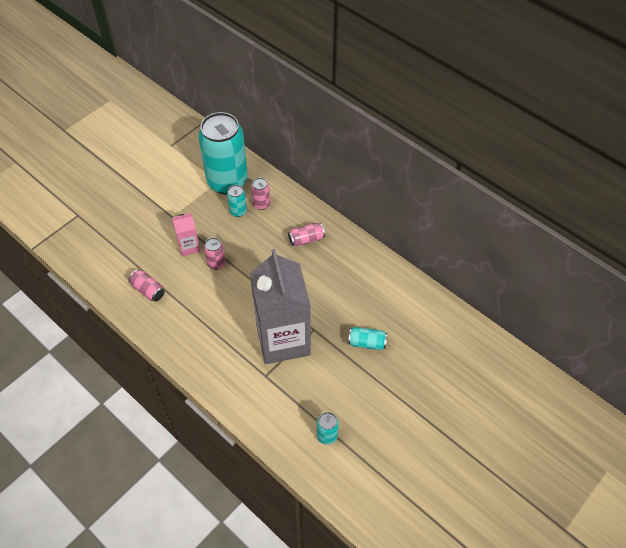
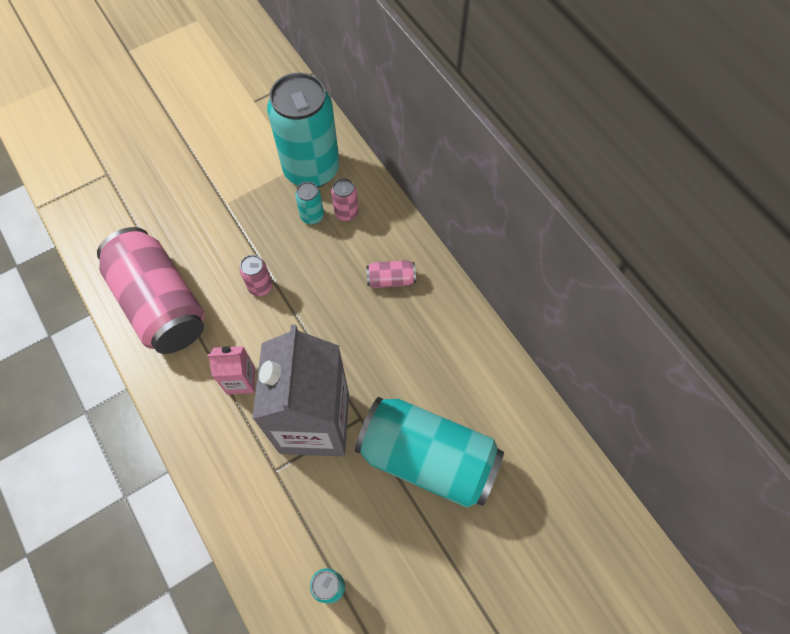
camera: 15 degrees right, 10 degrees up
(148, 290) = (161, 303): pink can -> pink can, size x2.46
(189, 247) = (233, 253): pink carton -> pink carton (240, 380)
(367, 343) = (427, 458): turquoise can -> turquoise can, size x2.46

